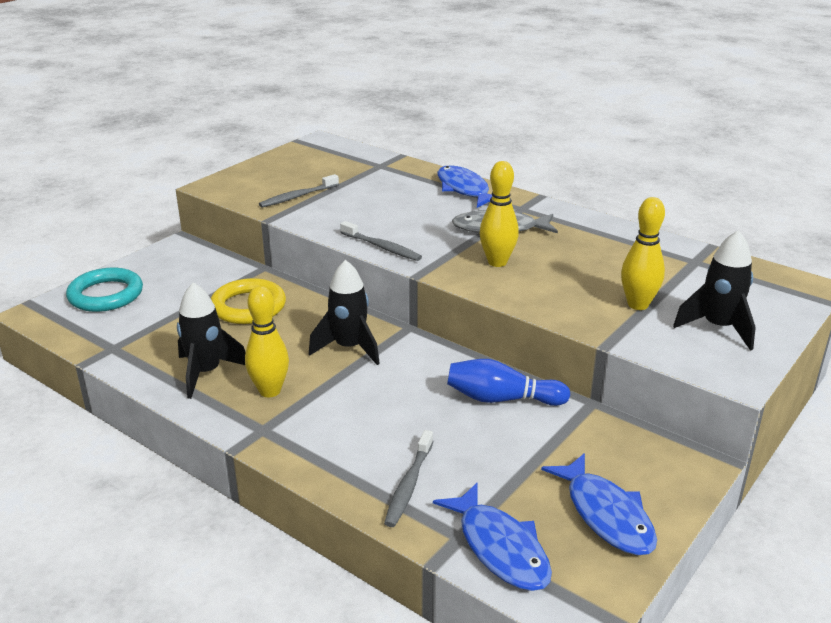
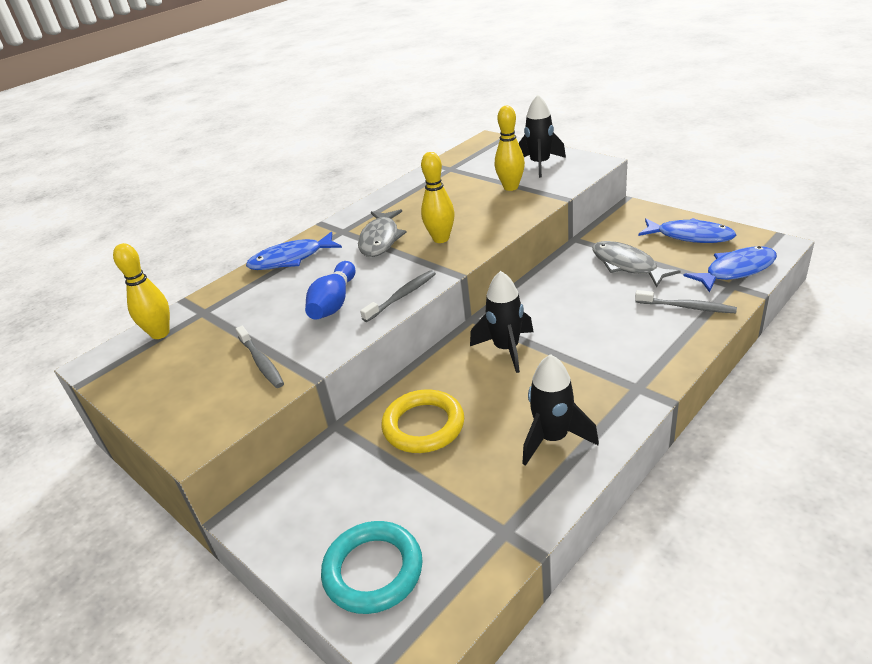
camera: 80 degrees left, 5 degrees up
(270, 391) = (579, 390): yellow bowling pin -> yellow bowling pin (160, 333)
(501, 399) = (575, 272): blue bowling pin -> blue bowling pin (334, 303)
(518, 443) = (627, 265): none -> grey fish
(606, 514) = (690, 236): blue fish -> blue fish turned 45 degrees clockwise

